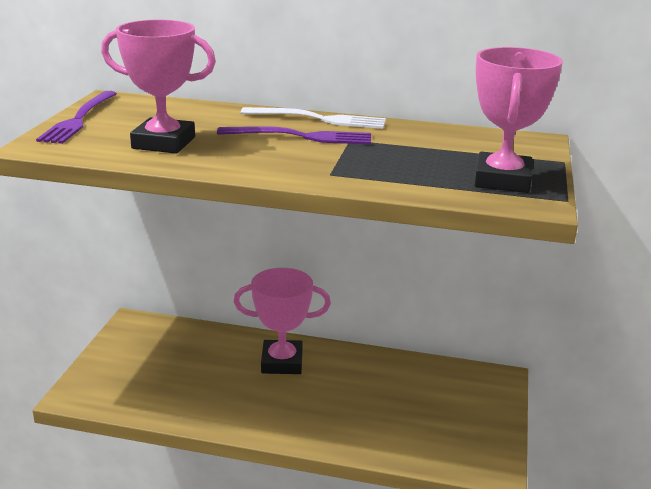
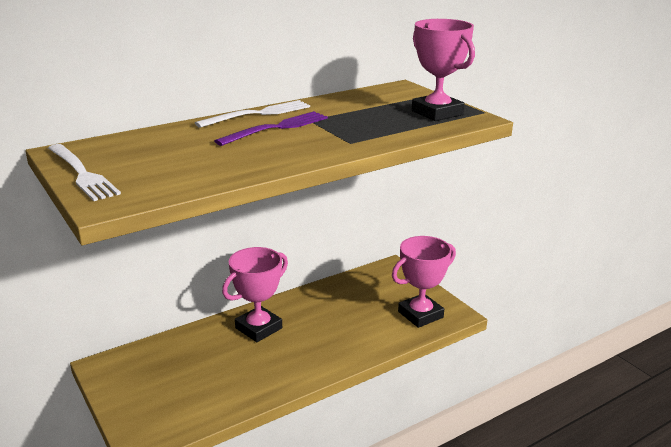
camera: 45 degrees left, 0 degrees up
(78, 119) = (82, 174): purple fork -> white fork
(163, 143) = (198, 164): pink trophy -> pink trophy (420, 315)

